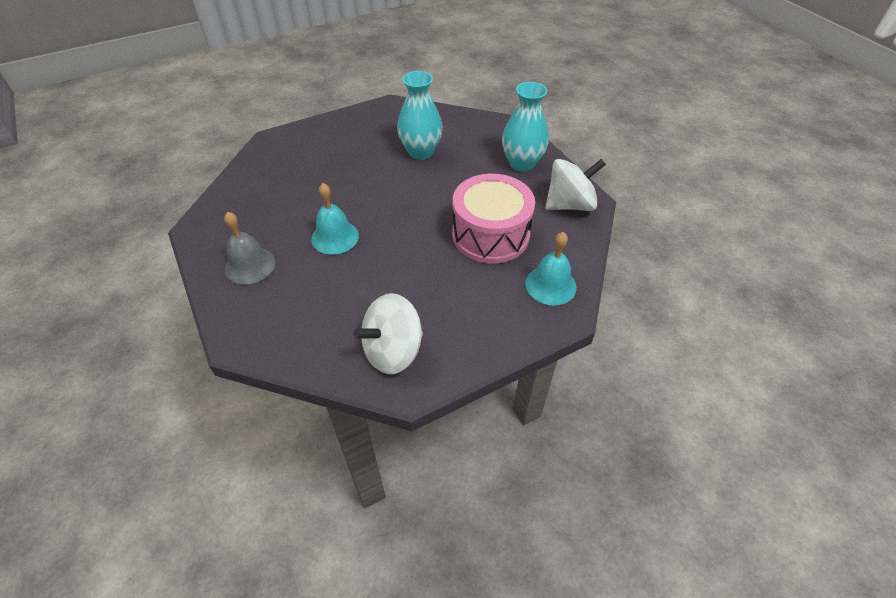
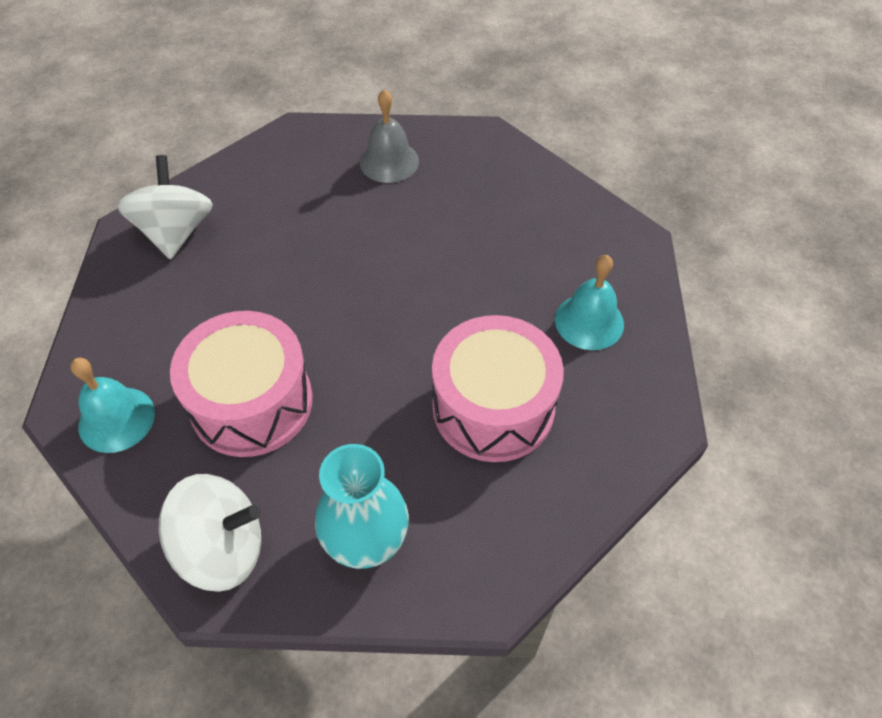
camera: 120 degrees right, 5 degrees up
(335, 237) = (378, 242): turquoise bell -> turquoise bell (589, 321)
(421, 152) = (493, 407): turquoise vase -> pink drum
(570, 204) = (222, 548): white spinning top -> white spinning top turned 105 degrees counterclockwise

